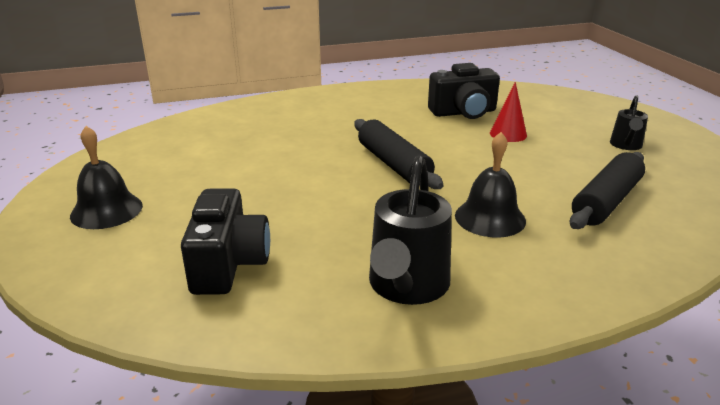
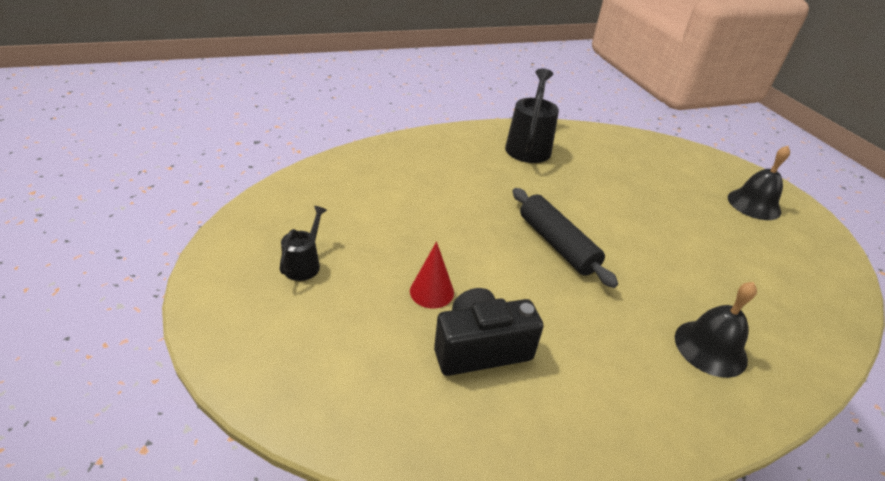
camera: 175 degrees right, 10 degrees up
(228, 264) = (634, 163): black camera -> none
(490, 218) = (475, 184): black bell -> black bell (710, 348)
(606, 201) = (379, 194): black rolling pin -> none

